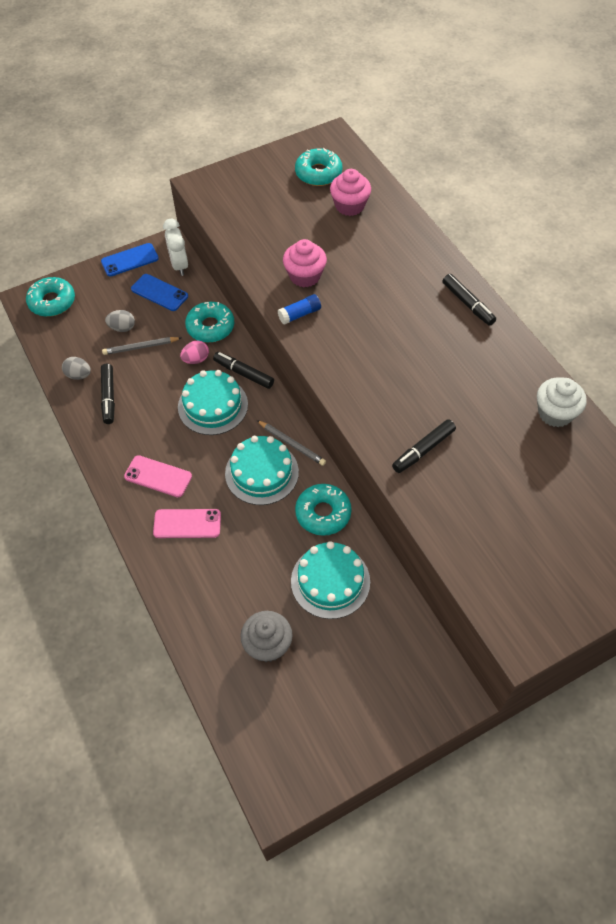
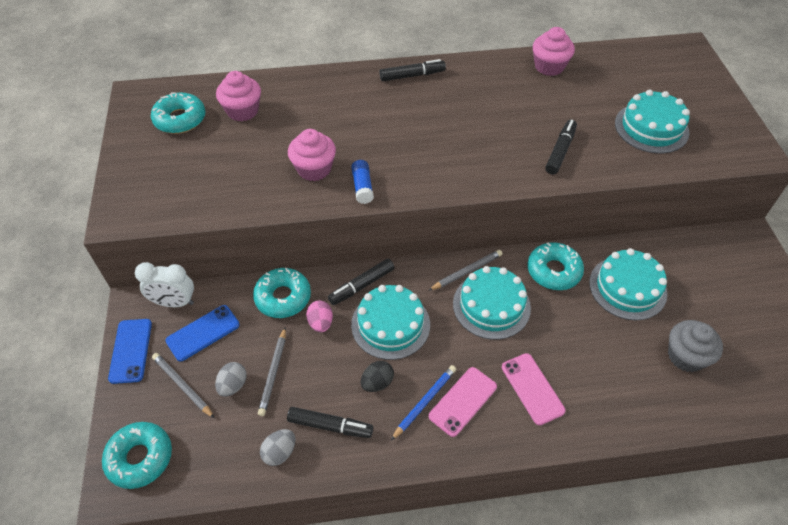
camera: 70 degrees left, 5 degrees down
(112, 300) = (182, 385): none -> grey pencil
(148, 451) = (425, 402): none -> blue pencil
(155, 414) = (377, 383): none -> black egg
(187, 523) = (532, 388): pink phone -> pink phone turned 45 degrees counterclockwise
(423, 450) = (560, 151): black marker -> black marker turned 135 degrees counterclockwise
(506, 527) = (651, 128): none -> turquoise cake
(555, 413) = (549, 66): white cupcake -> pink cupcake

